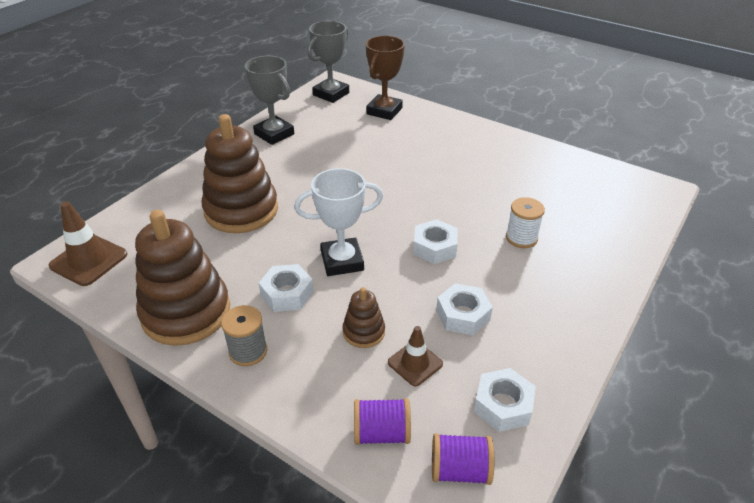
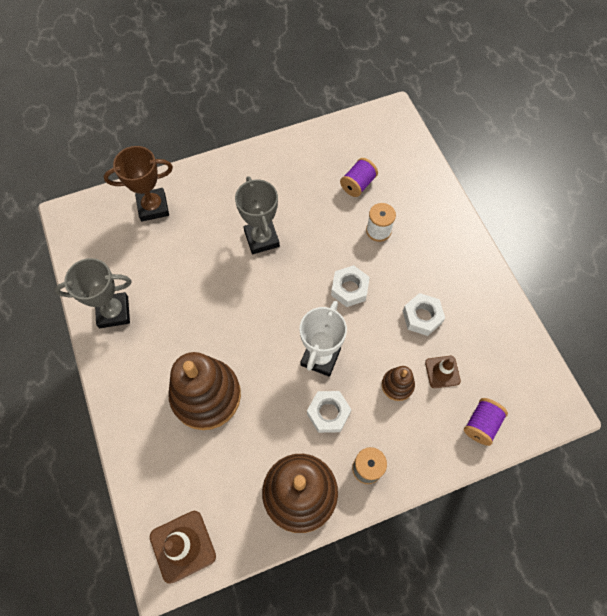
camera: 55 degrees left, 25 degrees up
(331, 94) = (87, 229): grey trophy -> grey trophy (262, 238)
(384, 111) = (153, 207): brown trophy -> brown trophy turned 75 degrees counterclockwise
(459, 470) = (528, 399): purple spool -> purple spool (357, 184)
(503, 405) = (501, 346): white nut -> none

